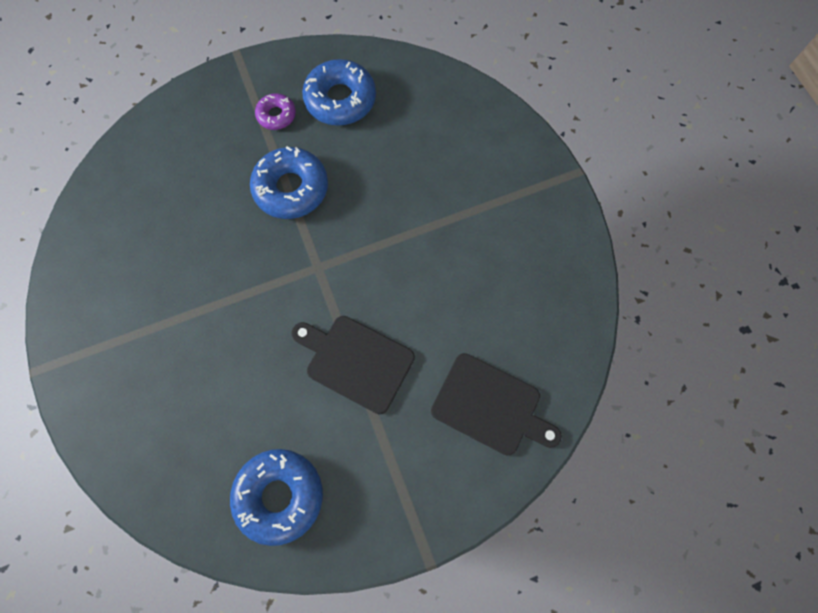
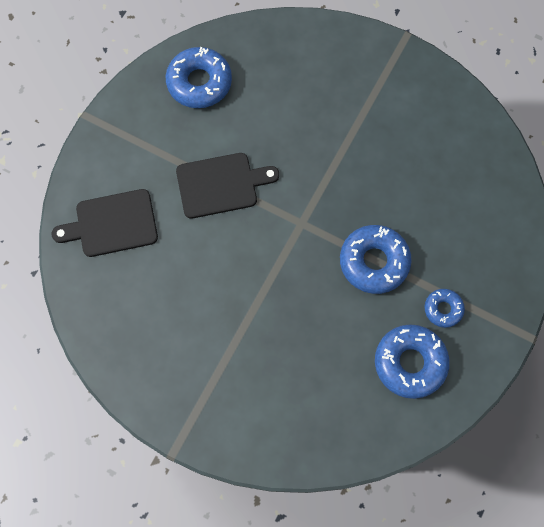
camera: 140 degrees right, 0 degrees up
(276, 115) = (443, 309): purple donut -> blue donut

